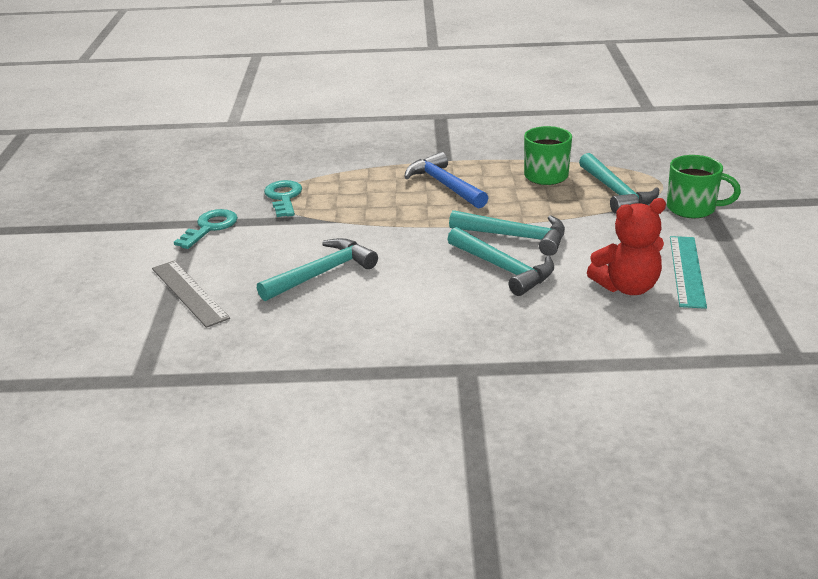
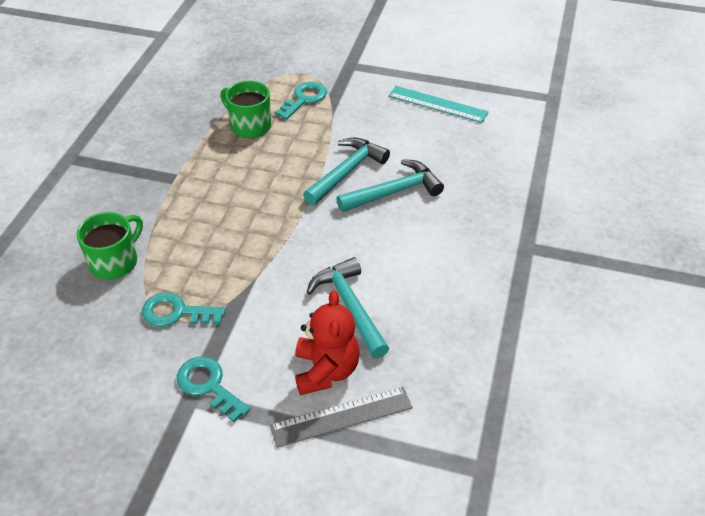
camera: 75 degrees left, 15 degrees up
(444, 185) = (227, 190): blue hammer -> none
(616, 192) = (304, 99): turquoise hammer -> turquoise key
(627, 287) = (447, 138): red teddy bear -> red teddy bear (326, 371)
(692, 208) = (352, 72): green mug -> green mug (115, 262)

